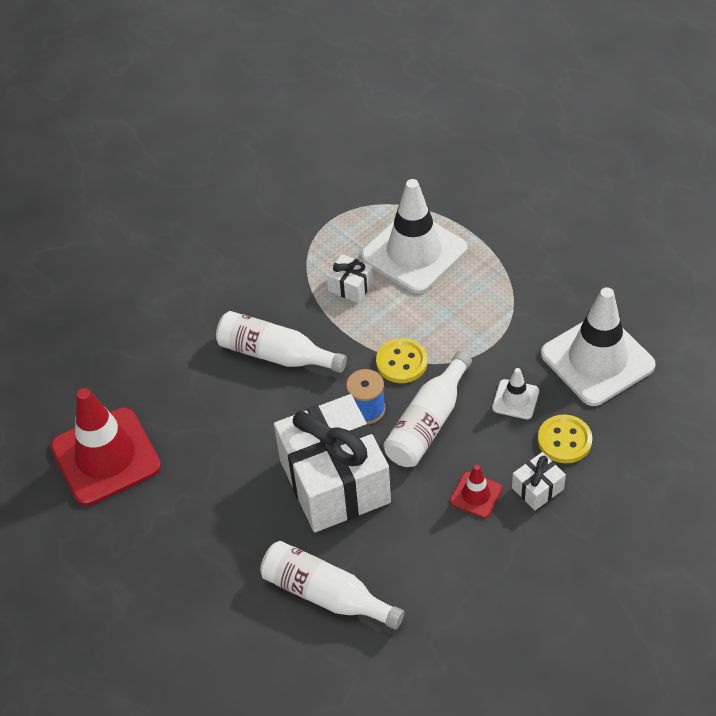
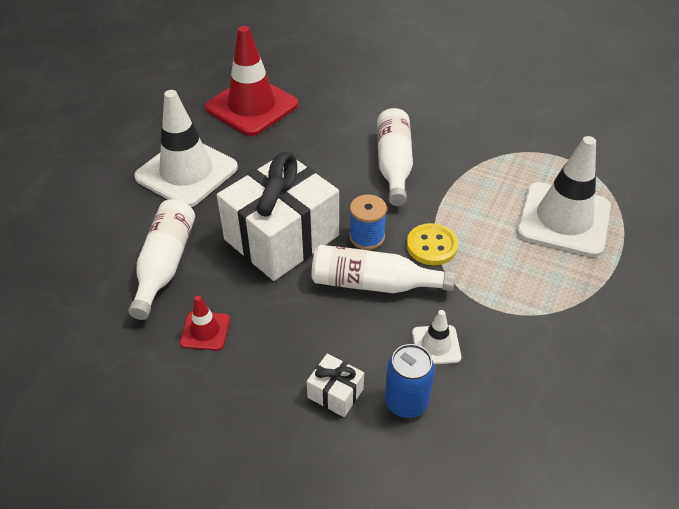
camera: 65 degrees right, 5 degrees down
(350, 286) = (494, 189): white gift -> none
(476, 495) = (307, 343): red traffic cone -> red traffic cone (205, 331)
(564, 440) = (406, 402): yellow button -> blue can
(597, 360) = (528, 406): white traffic cone -> white traffic cone (186, 172)

